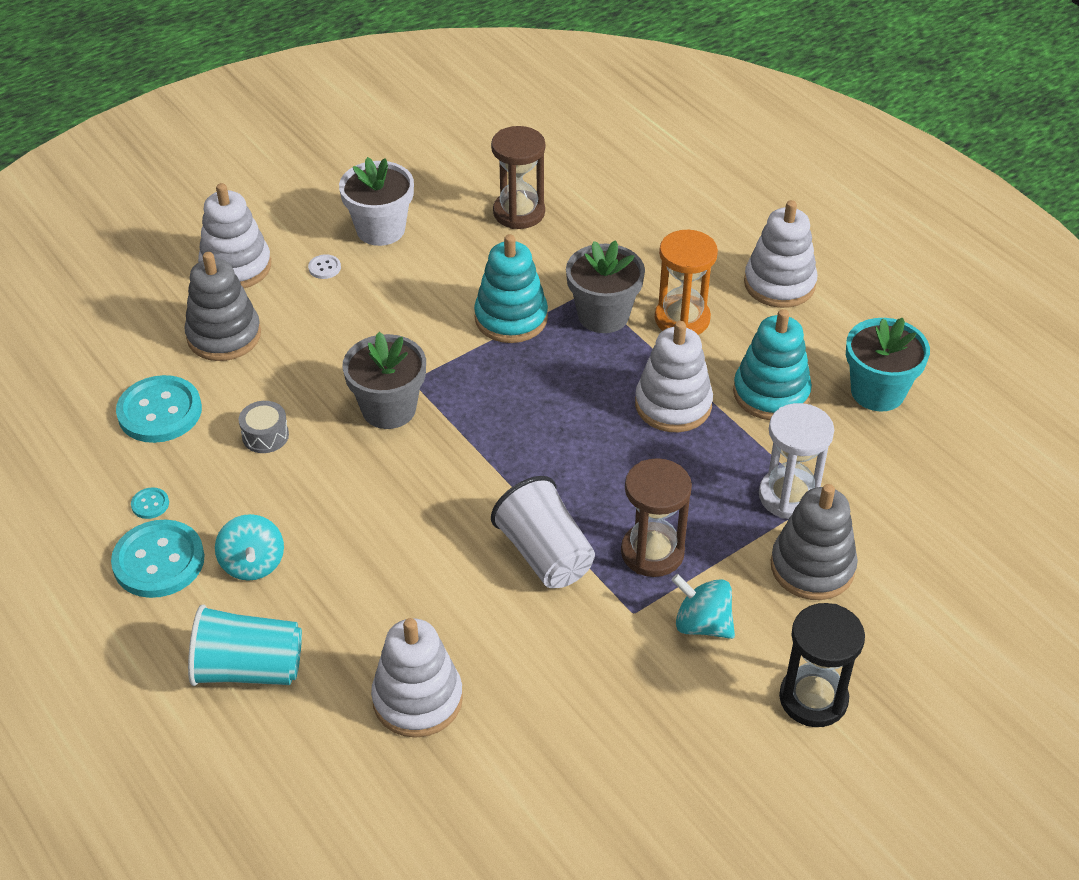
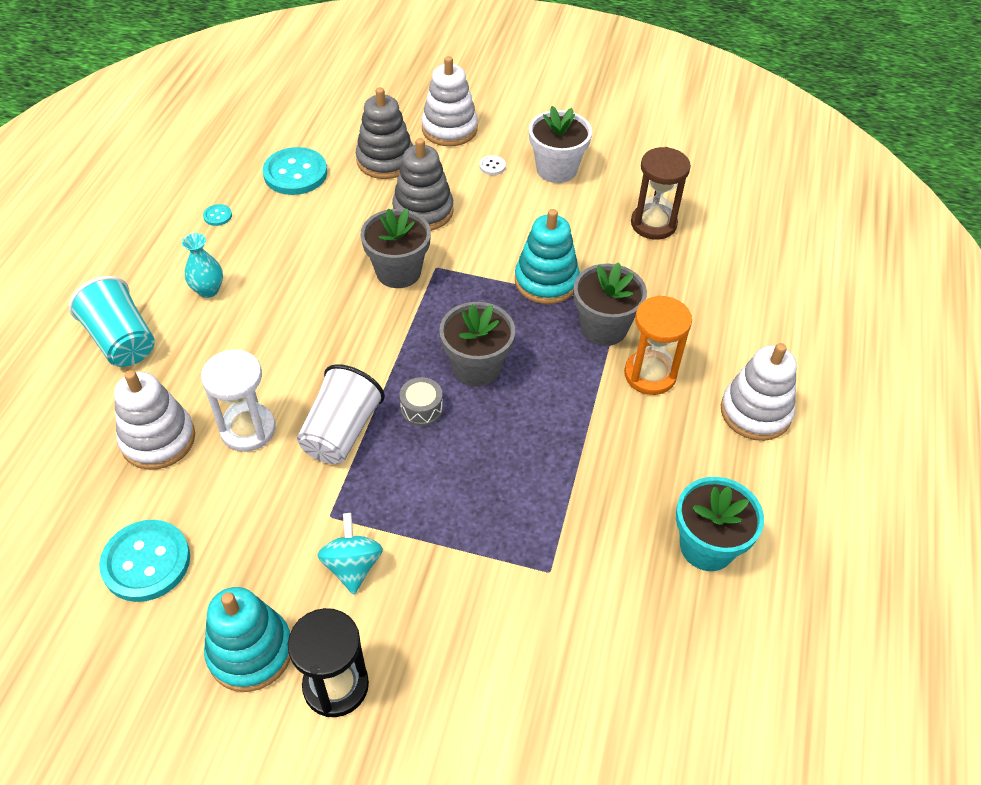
camera: 50 degrees right, 5 degrees up
(159, 561) = (176, 247): turquoise button -> turquoise button (146, 562)
(253, 564) = (208, 290): turquoise spinning top -> turquoise vase
(265, 436) = (319, 230): grey drum -> grey drum (421, 409)
(563, 421) = (476, 367): none -> grey flower pot
(652, 552) = (397, 493): brown hourglass -> none
(673, 405) = (556, 420): white stacking toy -> none
(771, 393) = (630, 475): turquoise stacking toy -> turquoise stacking toy (250, 651)
(789, 496) = (532, 549): white hourglass -> white hourglass (248, 429)
(812, 567) = (471, 607): grey stacking toy -> grey stacking toy (423, 211)

